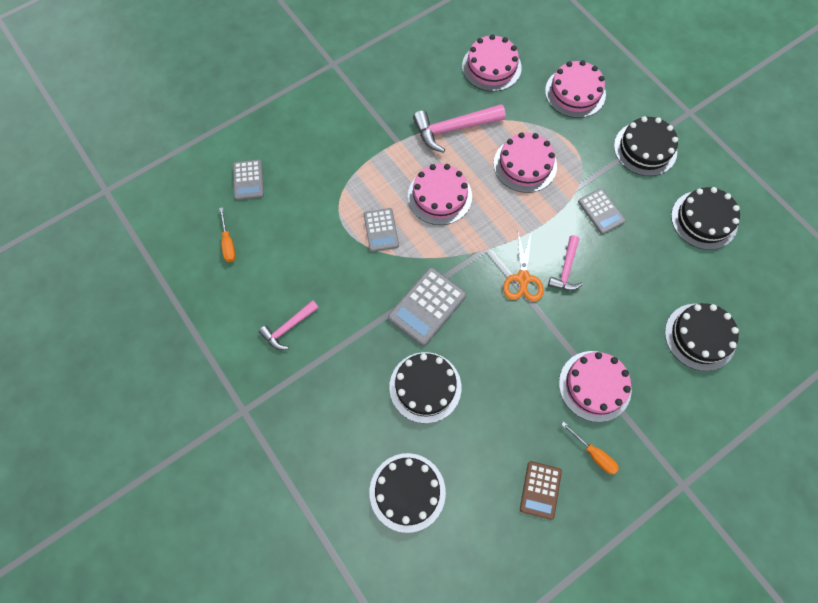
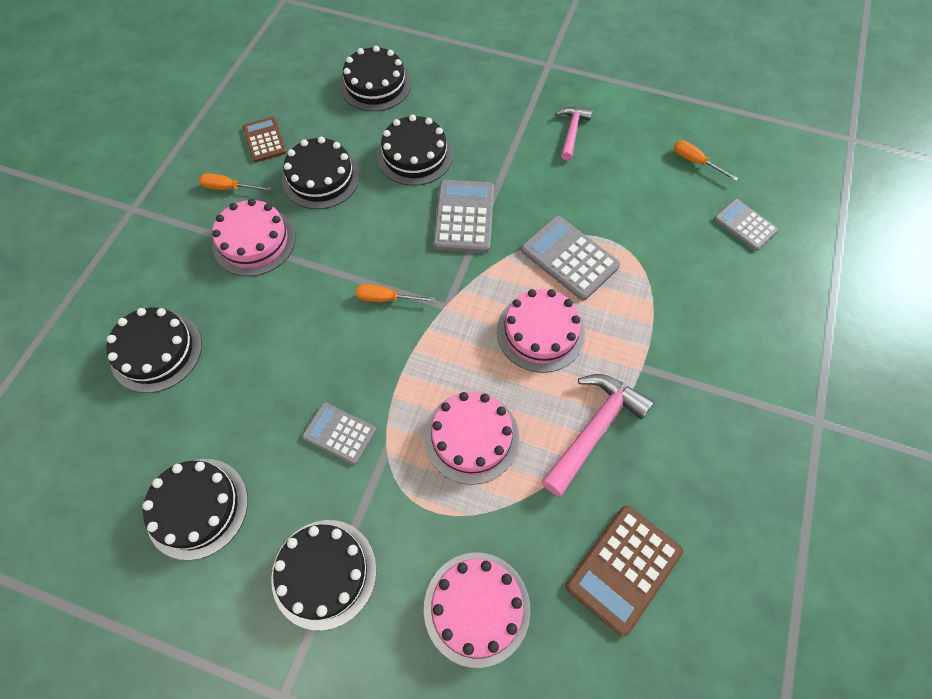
camera: 145 degrees right, 5 degrees down
(381, 230) = (569, 258): grey calculator -> grey calculator, size x1.55
(491, 67) = (623, 568): pink cake -> brown calculator
(513, 414) = (321, 178): none -> black cake
(523, 278) = (386, 298): orange scissors -> orange screwdriver
(566, 269) = (344, 336): pink hammer -> none

